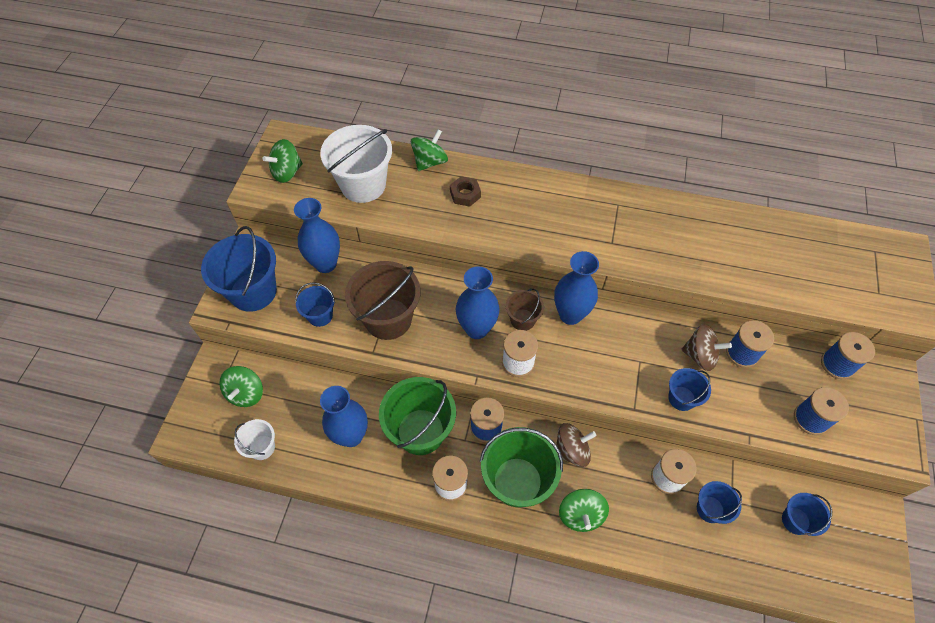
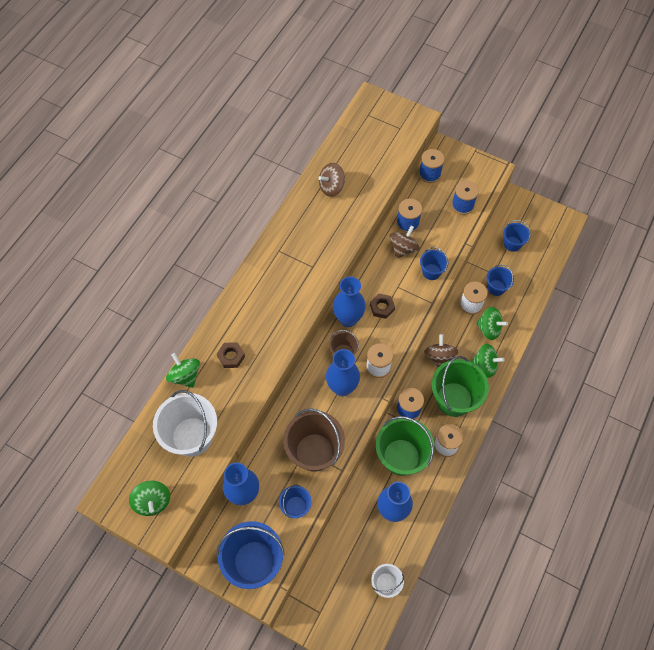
camera: 75 degrees left, 5 degrees up
(246, 393) = (334, 591): green spinning top -> green spinning top (489, 329)
(601, 349) = (382, 307): none -> brown nut
(736, 236) = (331, 187): none -> brown spinning top

